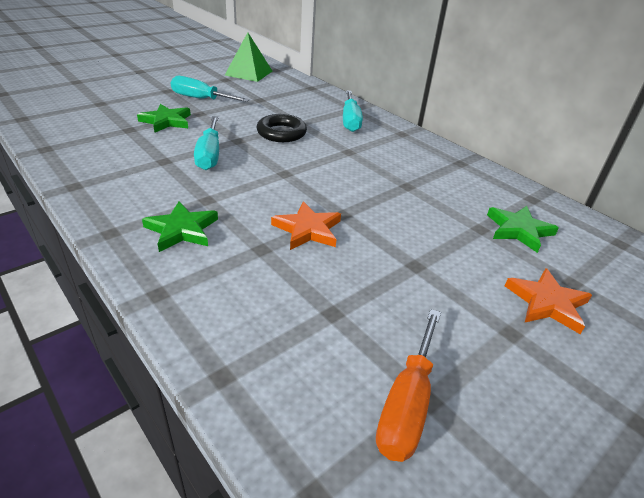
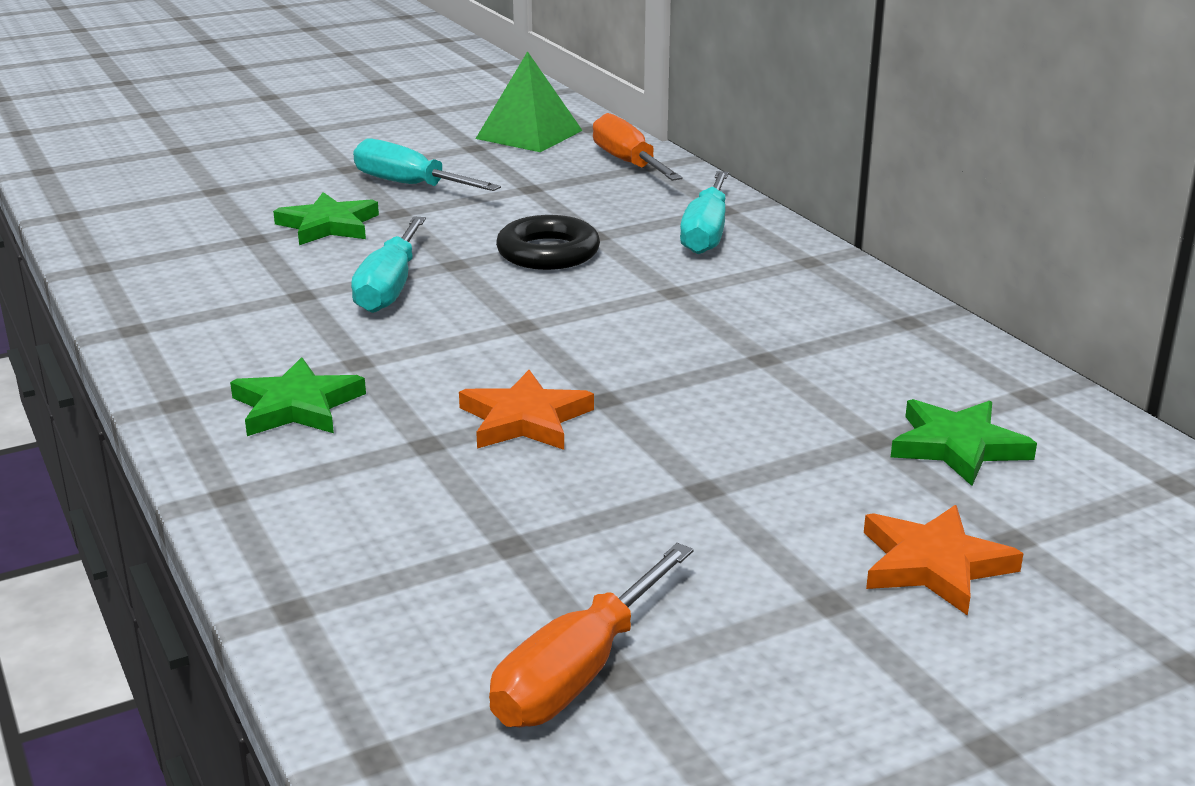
camera: 15 degrees right, 10 degrees down
(300, 86) = (628, 163): none -> orange screwdriver

